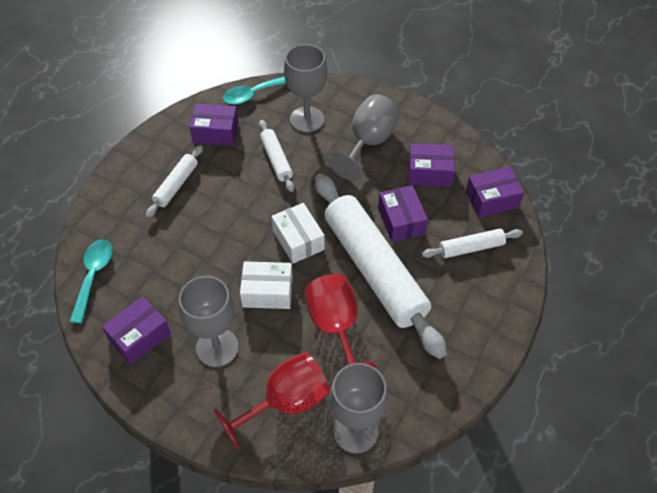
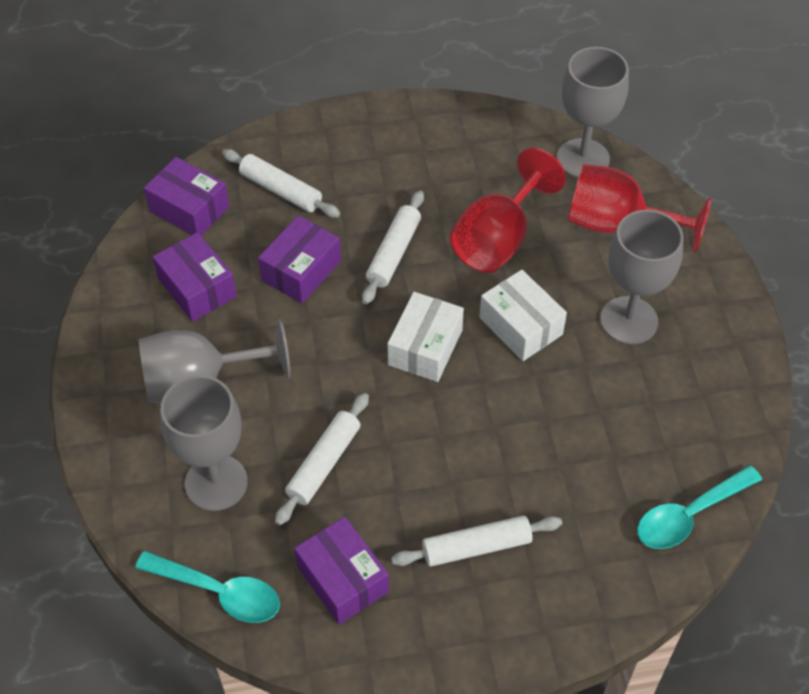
camera: 130 degrees left, 0 degrees up
(139, 336) = (697, 399): purple box -> none
(374, 269) = (394, 253): white rolling pin -> white rolling pin, size x0.45

